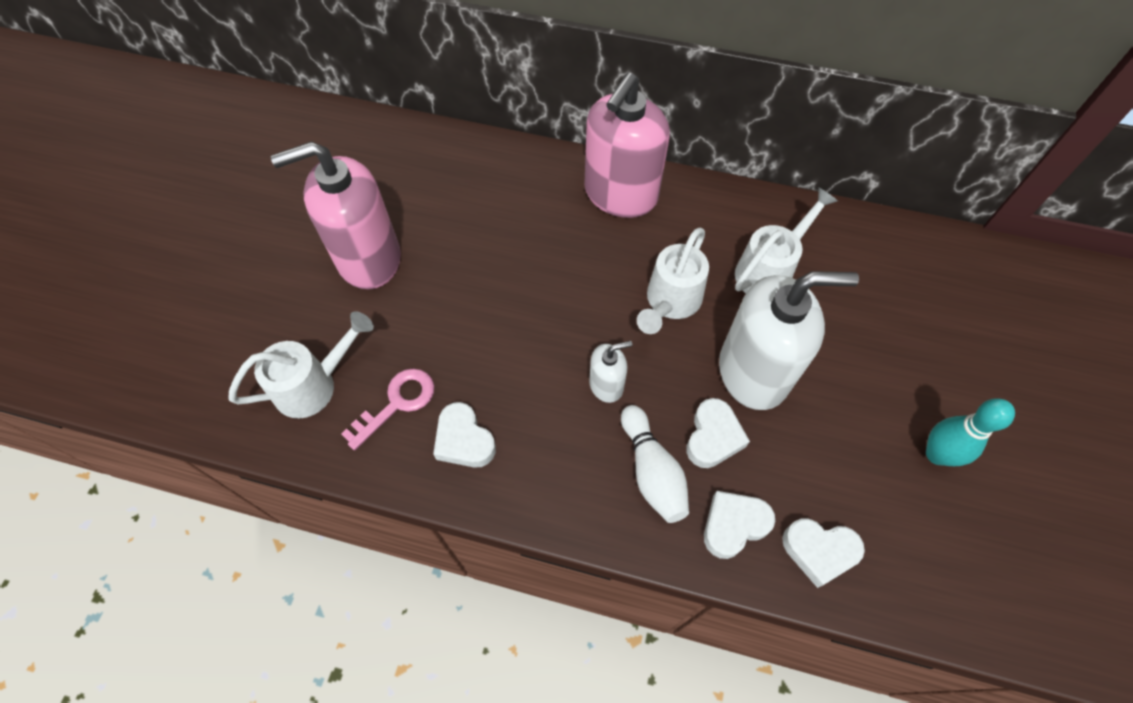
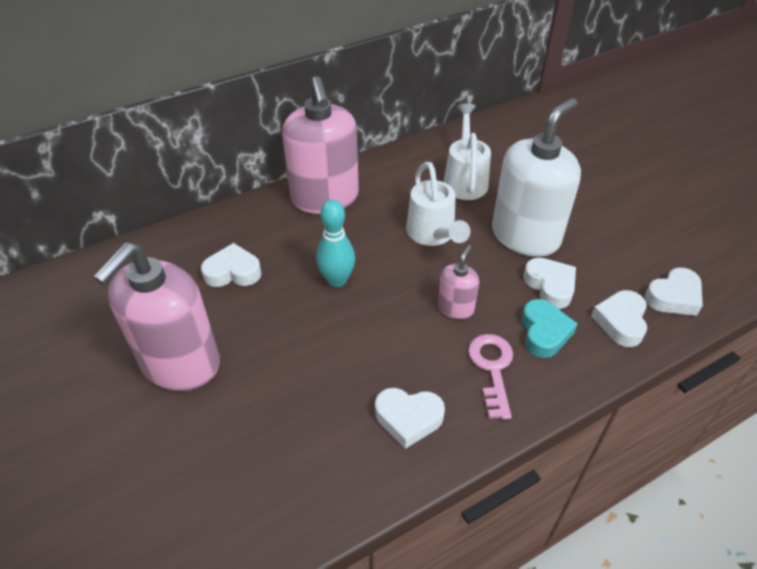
camera: 45 degrees left, 15 degrees down
(314, 385) = (243, 485): white watering can -> none
(397, 403) = (328, 438): pink key -> pink key (492, 368)
(477, 210) = (233, 272): none -> white heart
(606, 385) = (455, 308): white soap dispenser -> pink soap dispenser
(652, 471) = (544, 332): white bowling pin -> turquoise heart
(936, 454) = (657, 206): turquoise bowling pin -> turquoise bowling pin (337, 280)

